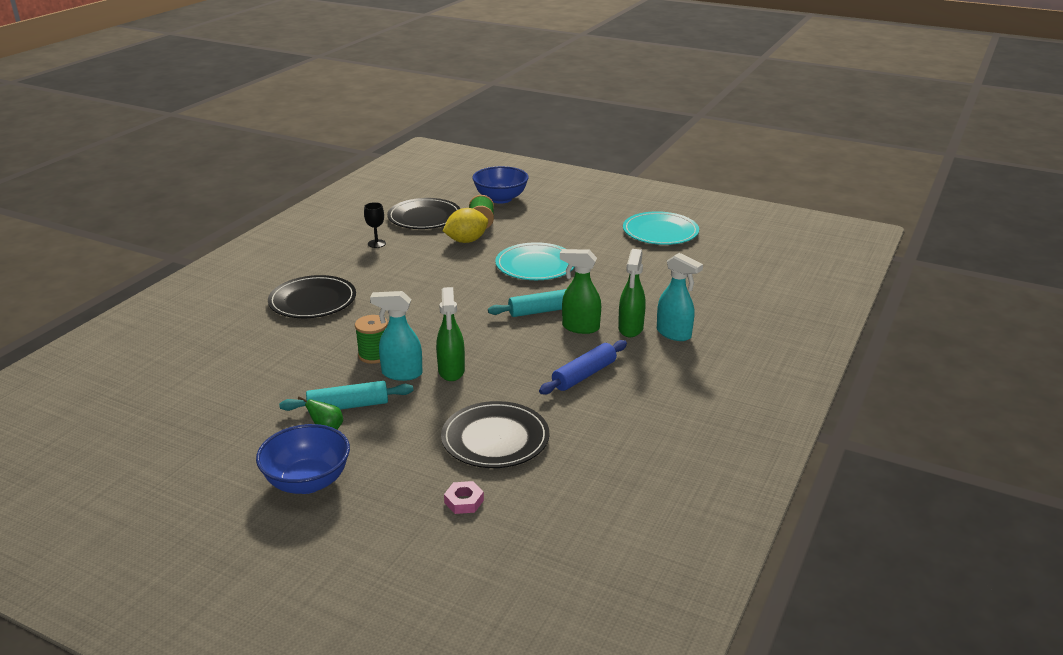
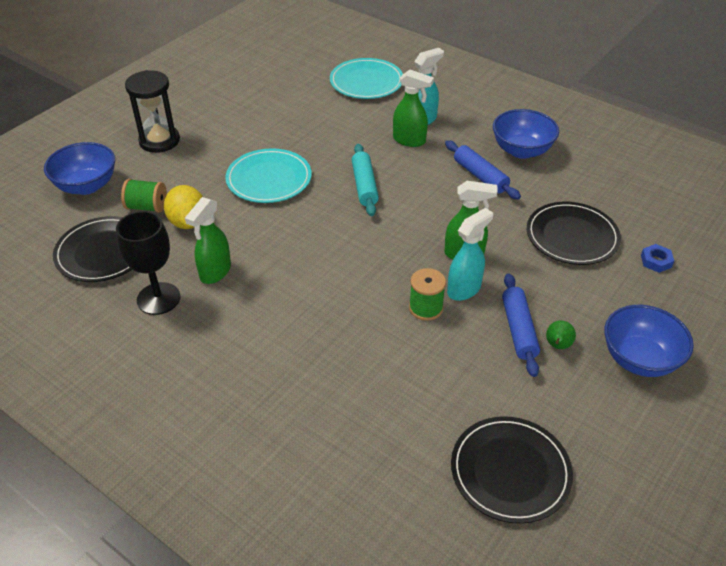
camera: 80 degrees left, 15 degrees up
(312, 301) = (291, 360): black plate -> black plate (510, 471)
(348, 406) = (518, 329): turquoise rolling pin -> blue rolling pin
(376, 243) = (158, 298): black goblet -> black goblet, size x1.85
(401, 374) = (464, 289): turquoise spray bottle -> turquoise spray bottle turned 150 degrees counterclockwise
(464, 501) = (656, 261): pink nut -> blue nut
(571, 214) = (159, 141): none -> black hourglass
(580, 327) = (401, 167): green spray bottle -> green spray bottle (215, 272)
(646, 401) = (521, 150): none -> blue bowl
(660, 232) = (230, 94): turquoise plate -> turquoise plate (366, 82)

